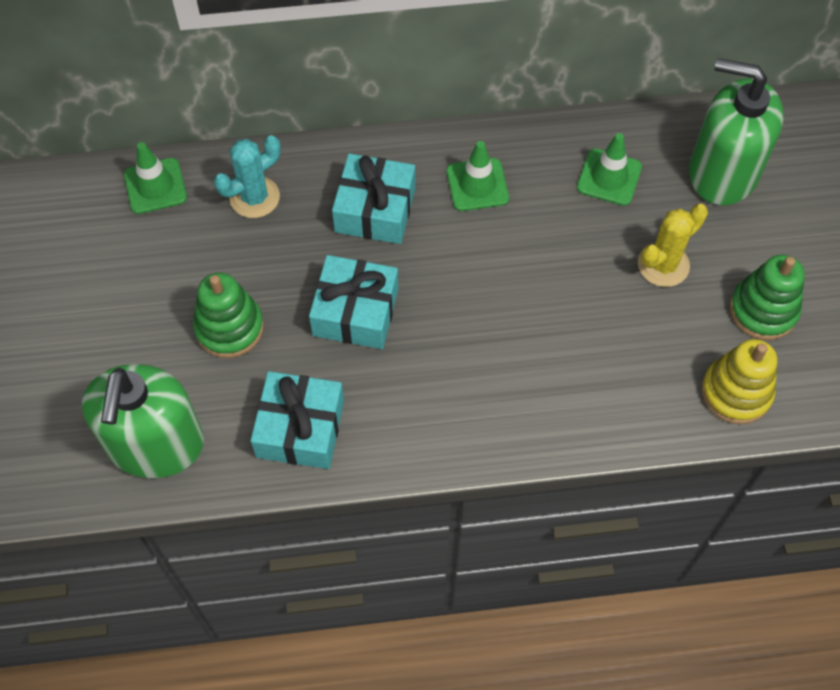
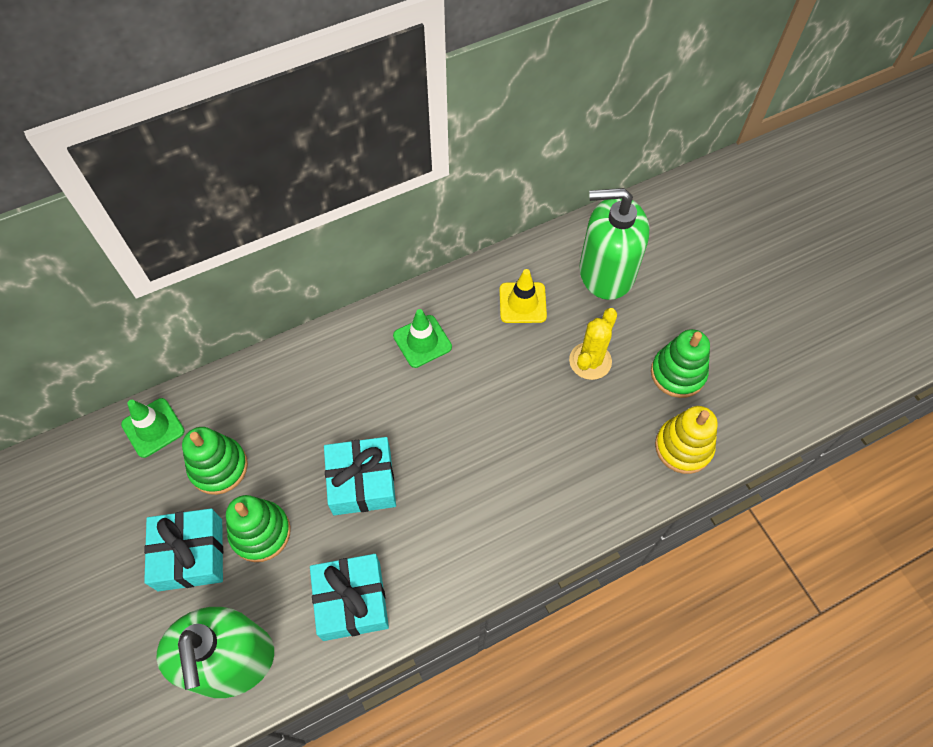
camera: 20 degrees left, 0 degrees up
(209, 248) = (218, 467): none -> green stacking toy
(254, 197) = (242, 410): turquoise cactus -> none
(375, 210) = (347, 388): turquoise gift -> turquoise gift (190, 554)
(609, 177) = (522, 303): green traffic cone -> yellow traffic cone

